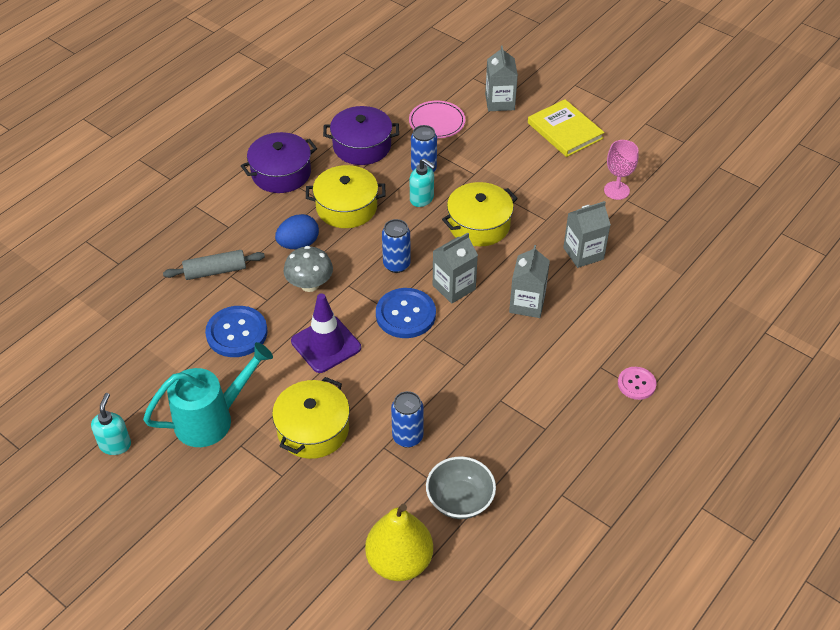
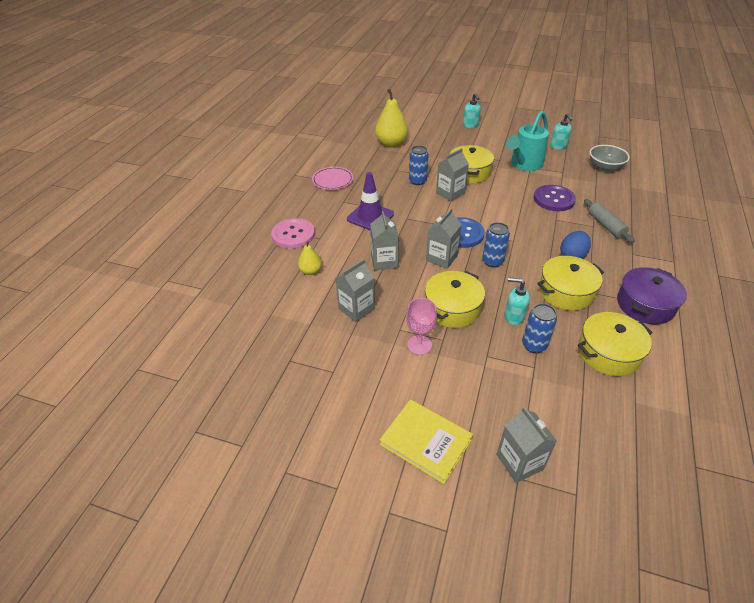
camera: 160 degrees right, 5 degrees down
(211, 569) = (470, 125): none -> turquoise soap dispenser
(215, 271) = (606, 225): grey rolling pin -> grey rolling pin turned 75 degrees counterclockwise
(237, 333) = (554, 199): blue button -> purple button
(309, 284) = (538, 234): grey mushroom -> none
(326, 344) = (497, 207): purple traffic cone -> purple traffic cone (370, 217)
(362, 146) = (608, 353): purple pot -> yellow pot
(373, 393) = (450, 193): none -> grey carton
(437, 122) = (565, 407): pink plate -> pink plate (332, 180)
(460, 500) = (375, 166): grey bowl -> grey bowl (605, 167)
(616, 190) = (345, 379): pink goblet -> pink goblet (419, 345)
(624, 317) = (310, 271): none -> yellow pear
(636, 384) = (293, 235): pink button -> pink button, size x1.67

